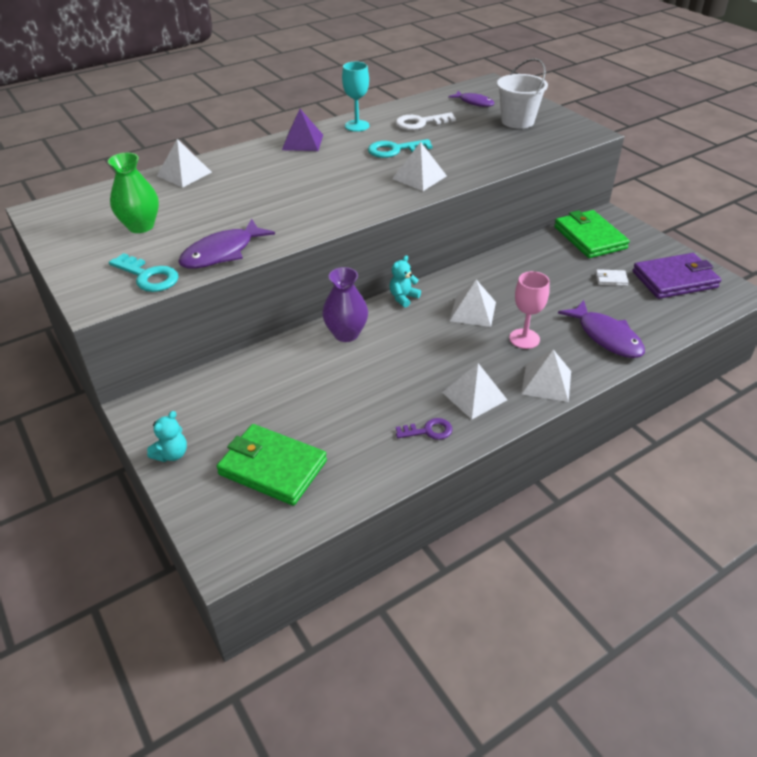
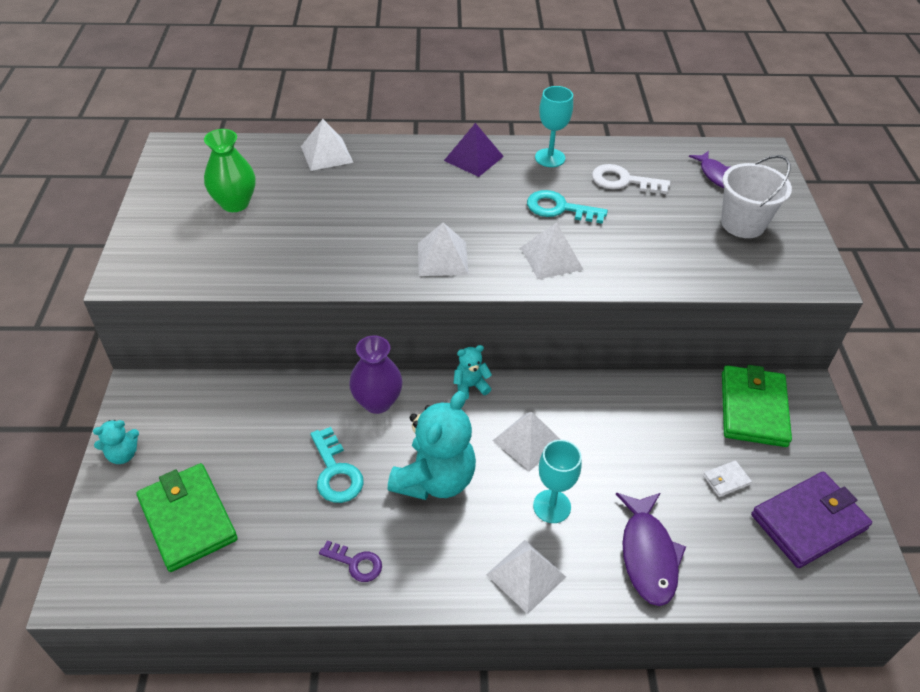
camera: 30 degrees right, 5 degrees up
(148, 276) = (190, 268): turquoise key -> turquoise key (336, 472)
(222, 253) = (274, 269): purple fish -> none
(433, 359) = (435, 479): none -> turquoise teddy bear
(474, 396) = (436, 548): white pyramid -> white pyramid (442, 258)
(524, 339) = (552, 506): pink goblet -> turquoise goblet
(611, 279) = (726, 480): white wallet -> white wallet turned 60 degrees counterclockwise
(674, 280) = (808, 522): purple wallet -> purple wallet turned 45 degrees counterclockwise

